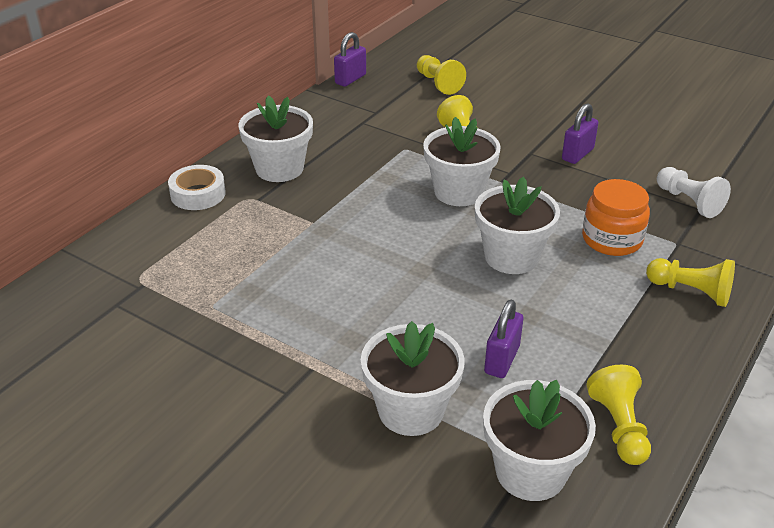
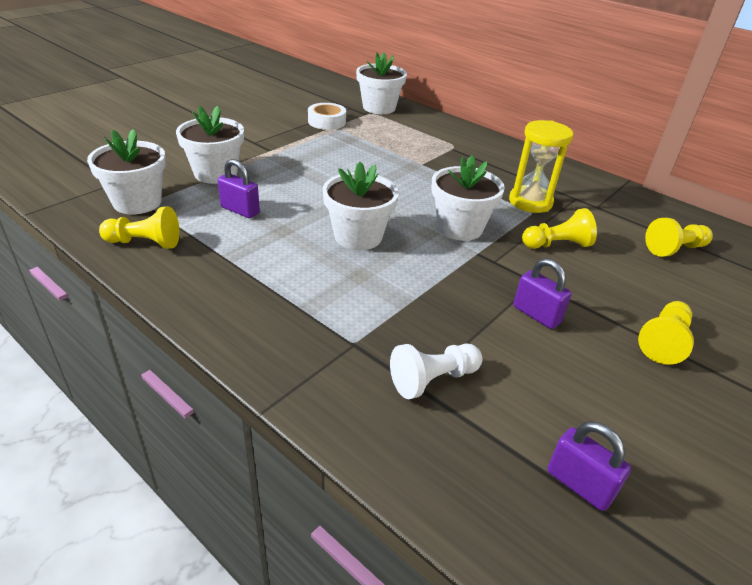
camera: 95 degrees right, 0 degrees up
(198, 194) = (459, 131): white tape -> white tape (327, 121)
(279, 169) = (494, 158): white flower pot -> white flower pot (379, 108)
(350, 79) = (659, 201): purple padlock -> purple padlock (579, 484)
(383, 149) = (530, 202): none -> yellow hourglass
(612, 239) = (370, 298): orange jar -> none
(691, 292) = (272, 327): yellow pawn -> yellow pawn (663, 341)

